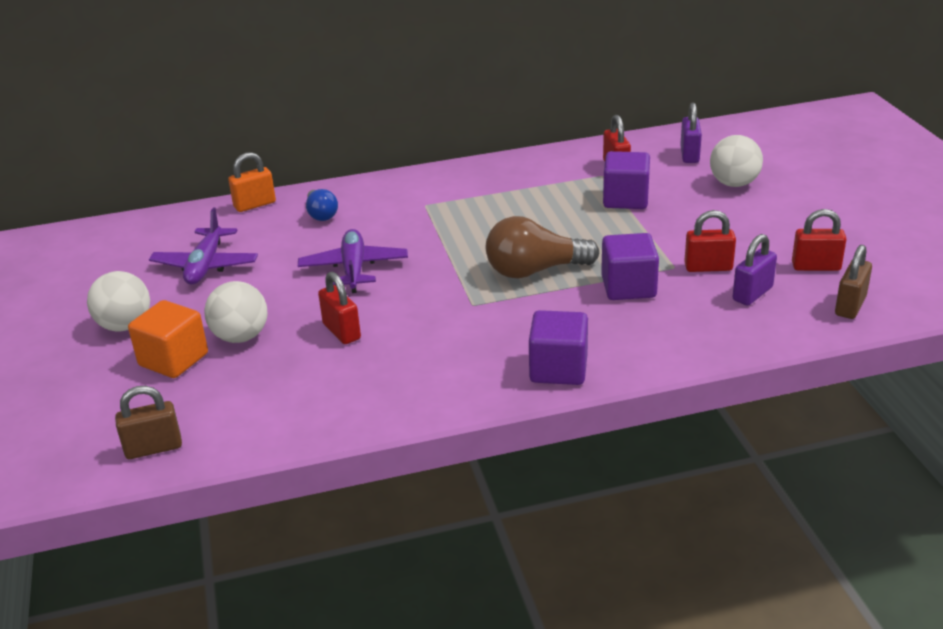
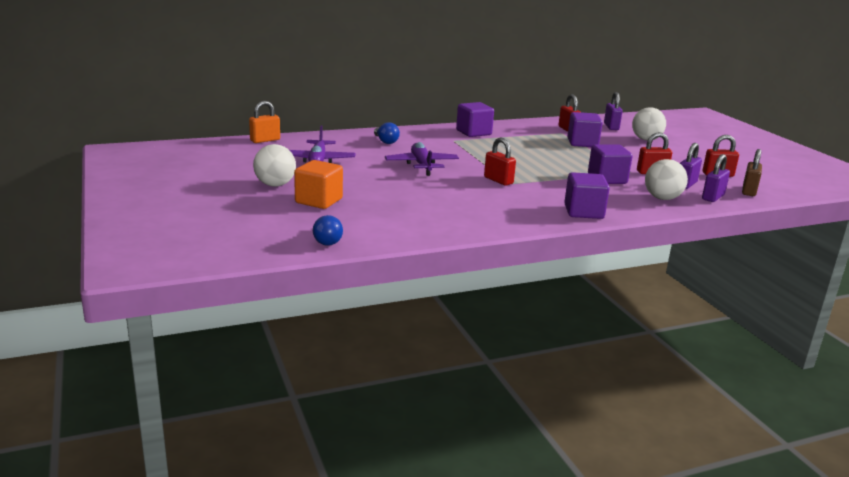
camera: 10 degrees left, 10 degrees down
(153, 448) = (327, 240): brown padlock -> blue light bulb
(241, 337) = (361, 192): white ball -> white ball (662, 198)
(255, 204) = (337, 135): orange padlock -> orange padlock (265, 140)
(342, 331) = (429, 192): red padlock -> red padlock (498, 180)
(463, 184) = (473, 132): none -> purple cube
(534, 271) = (542, 170): brown light bulb -> none
(783, 324) = (713, 197): none -> purple padlock

